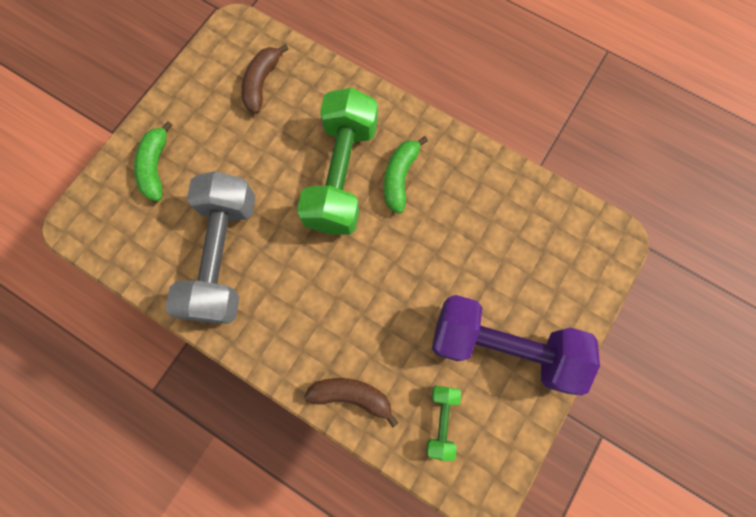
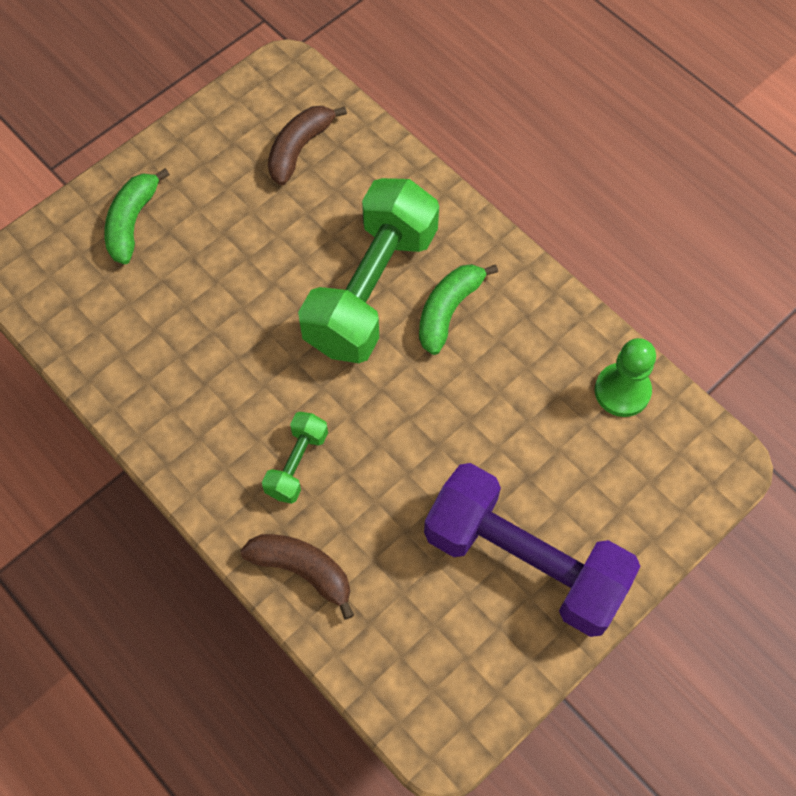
camera: 15 degrees right, 10 degrees down
(223, 256) = (187, 354): grey dumbbell -> none
(441, 420) = (413, 633): green dumbbell -> green dumbbell (297, 464)
(534, 206) = (622, 391): none -> green pawn

